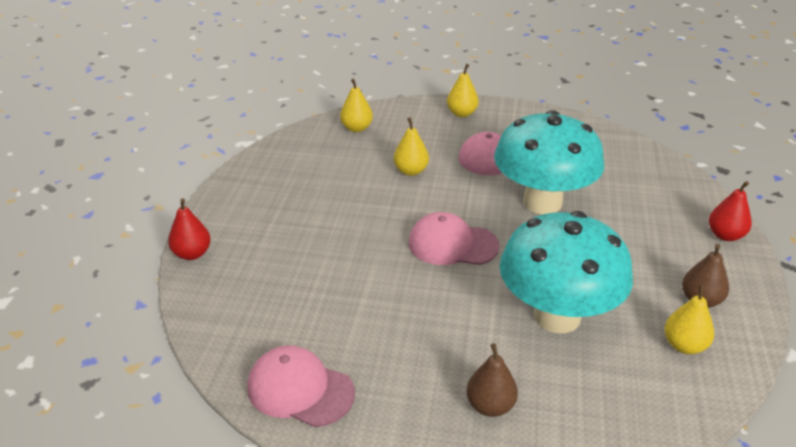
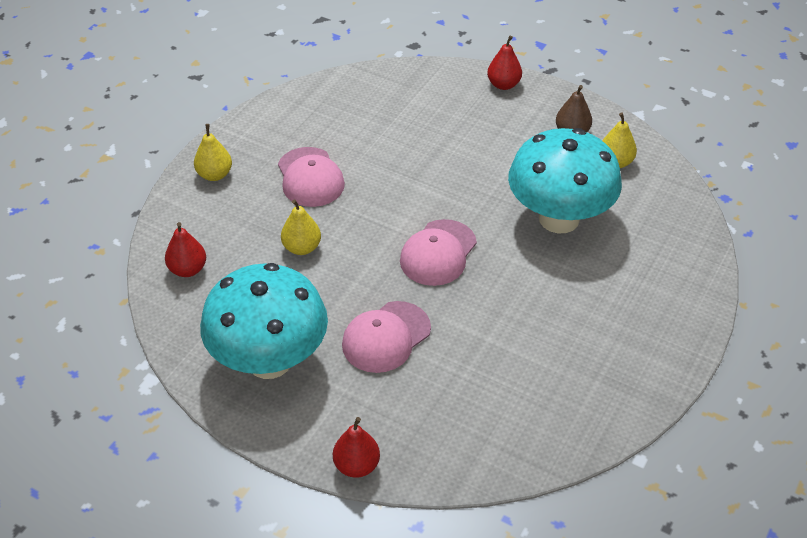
camera: 70 degrees left, 10 degrees up
(300, 390) = (587, 409): pink cap -> pink cap (386, 337)
(356, 128) = (188, 269): yellow pear -> red pear
(490, 406) = (641, 292): brown pear -> none
(542, 202) = (405, 172): turquoise mushroom -> turquoise mushroom (269, 360)

